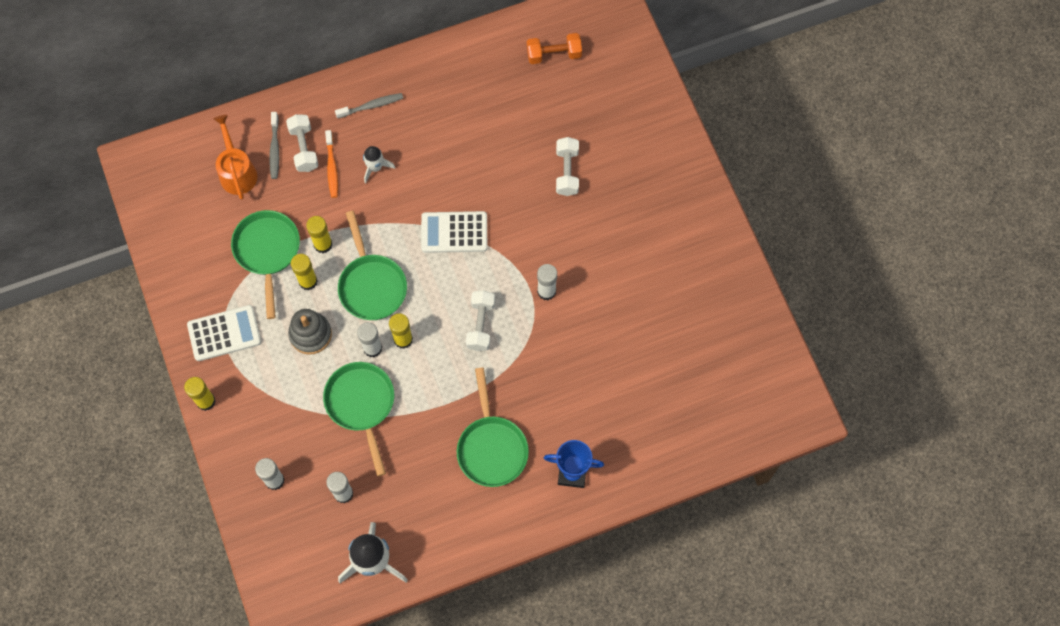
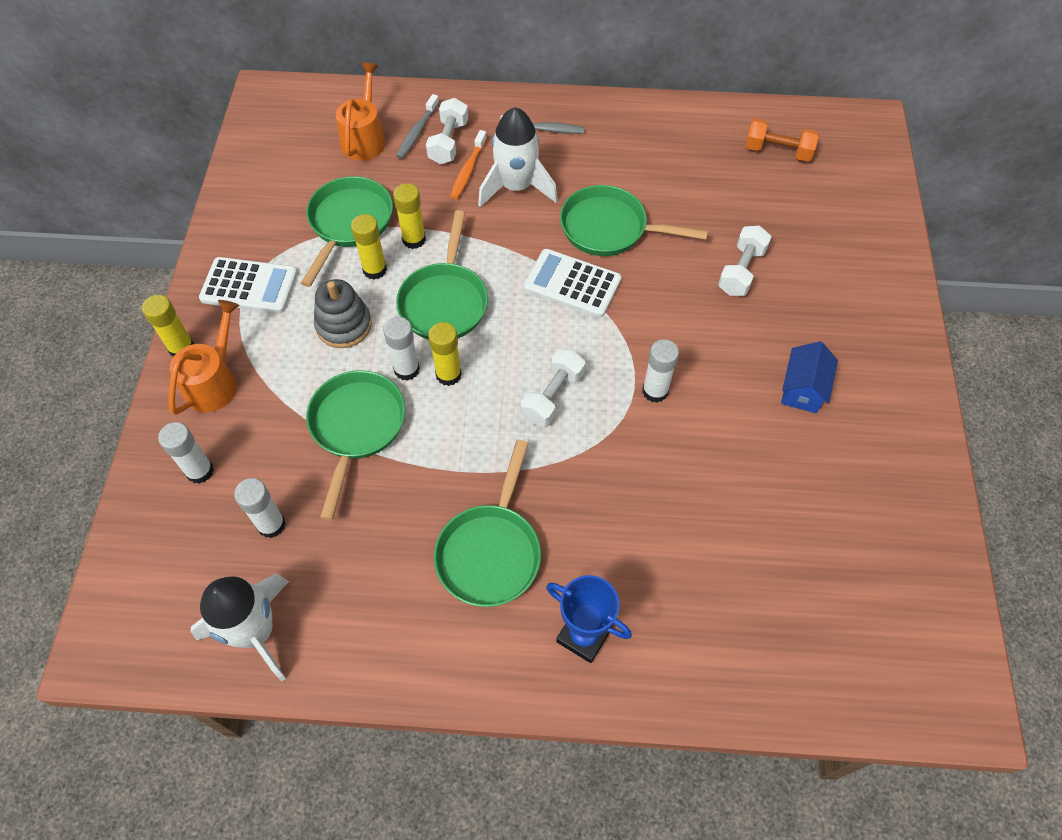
camera: 25 degrees right, 10 degrees down
(245, 415) = (214, 381): none -> orange watering can
(375, 167) = (516, 187): white rocket -> white rocket, size x1.83
(460, 175) = (609, 228): none -> green pan
(641, 248) = (802, 389): none -> blue house

